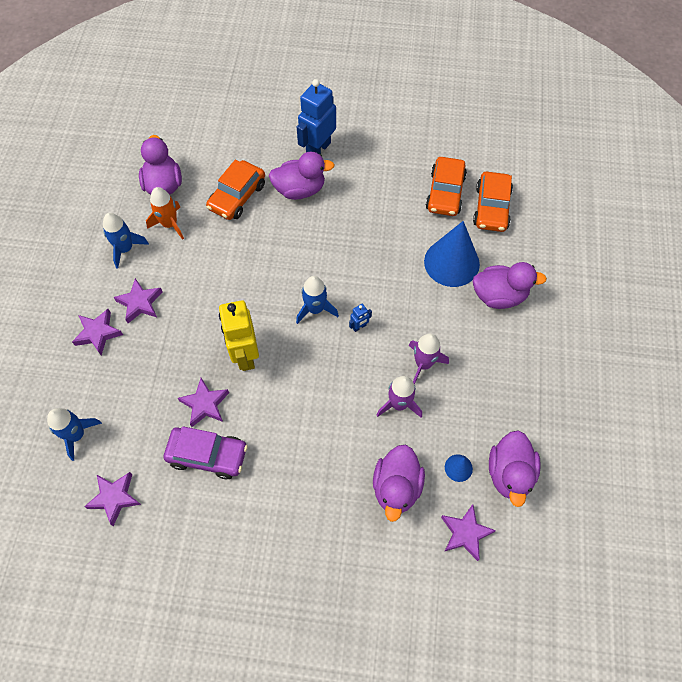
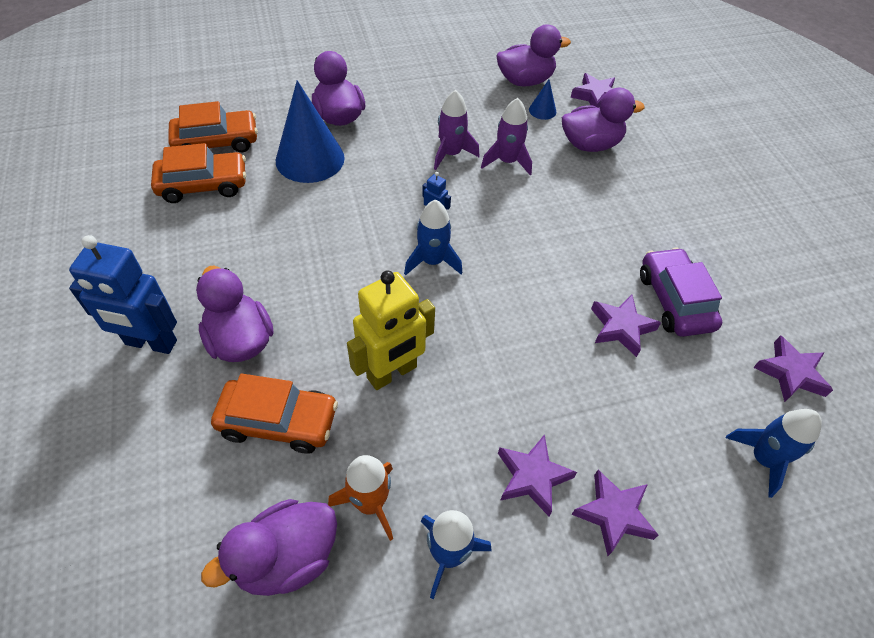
camera: 115 degrees left, 10 degrees down
(245, 355) = (534, 310): yellow robot -> yellow robot (392, 373)

